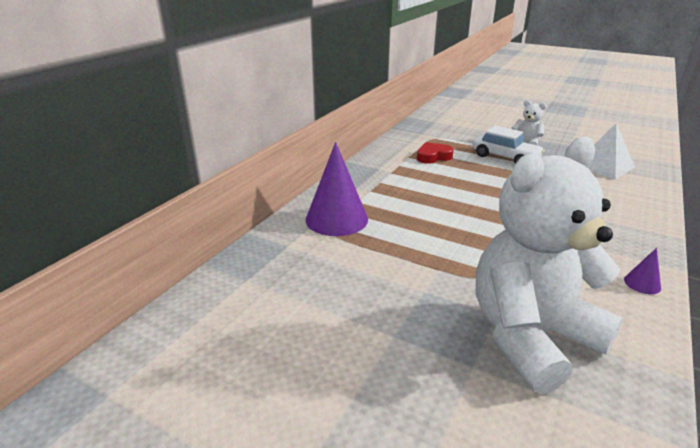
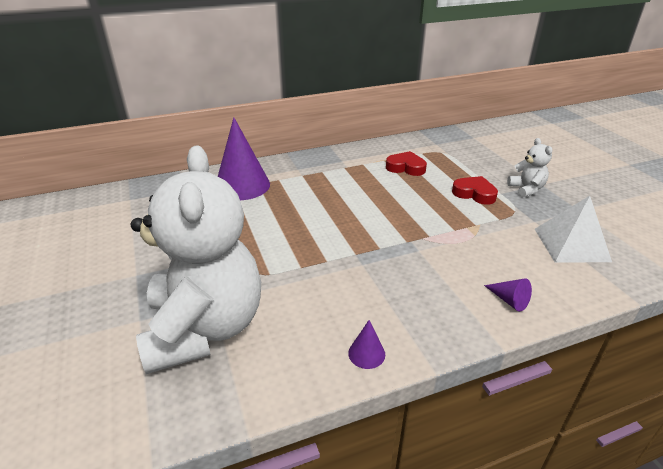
camera: 40 degrees right, 5 degrees up
(505, 157) = (474, 194): white car -> red heart
(531, 336) = (205, 328): white teddy bear -> white teddy bear turned 75 degrees clockwise
(637, 211) = (509, 300): none -> purple cone

